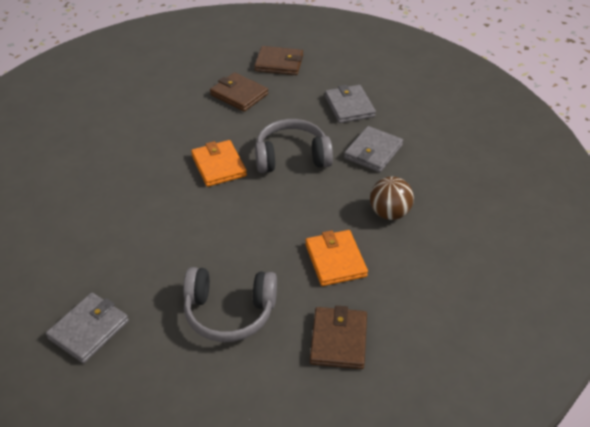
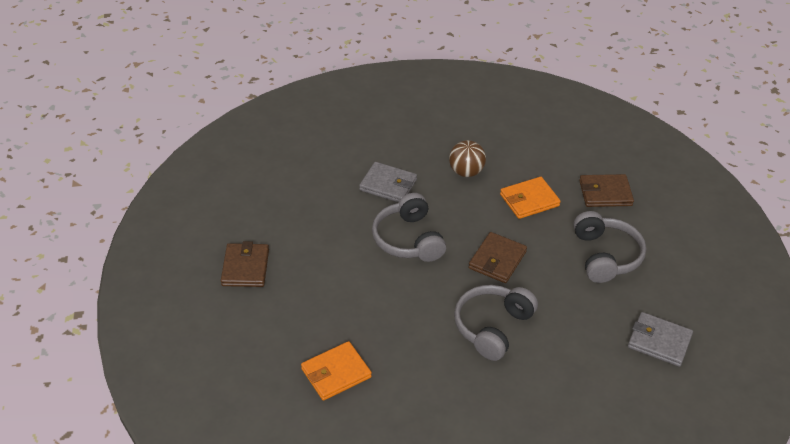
camera: 100 degrees left, 0 degrees up
(161, 198) = (492, 327): none -> grey headphones
(219, 166) = (434, 291): orange wallet -> orange wallet (336, 373)
(239, 94) = (311, 294): brown wallet -> brown wallet (497, 260)
(349, 106) = (320, 205): grey wallet -> none

